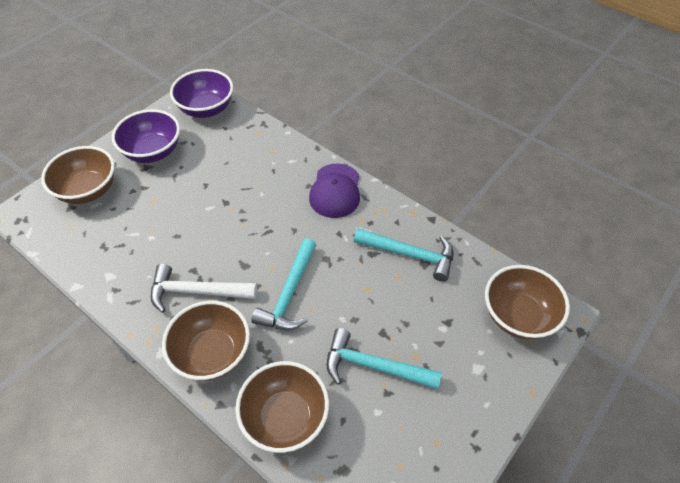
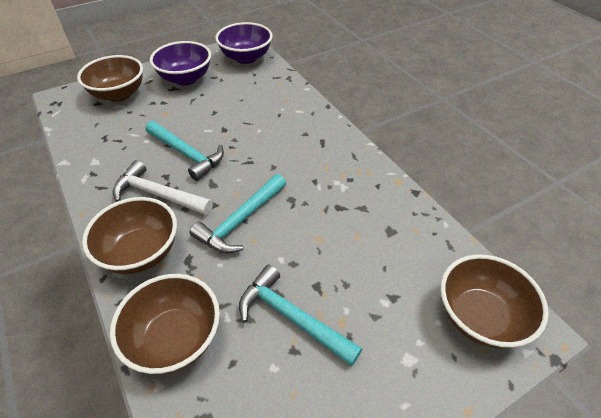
camera: 20 degrees right, 5 degrees down
(335, 191) = (328, 144): purple cap -> none
(409, 254) = (378, 218): turquoise hammer -> turquoise hammer (187, 154)

